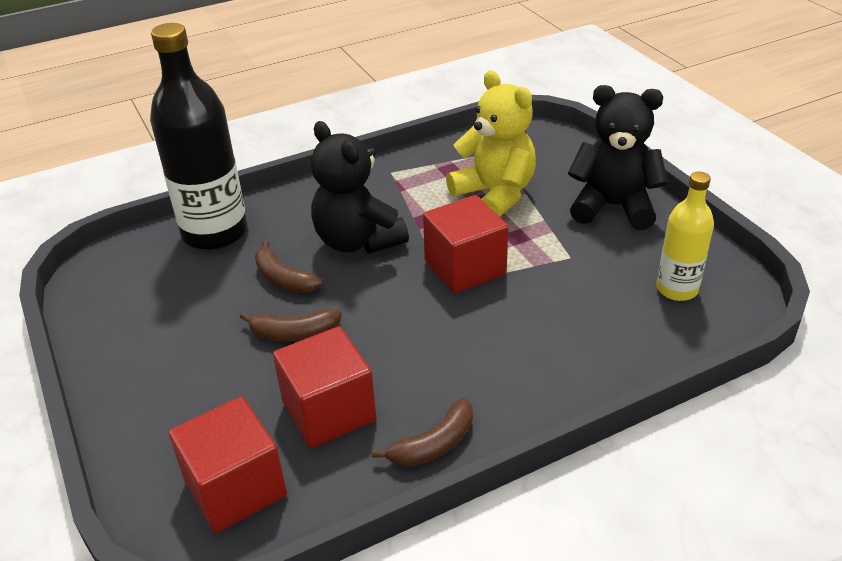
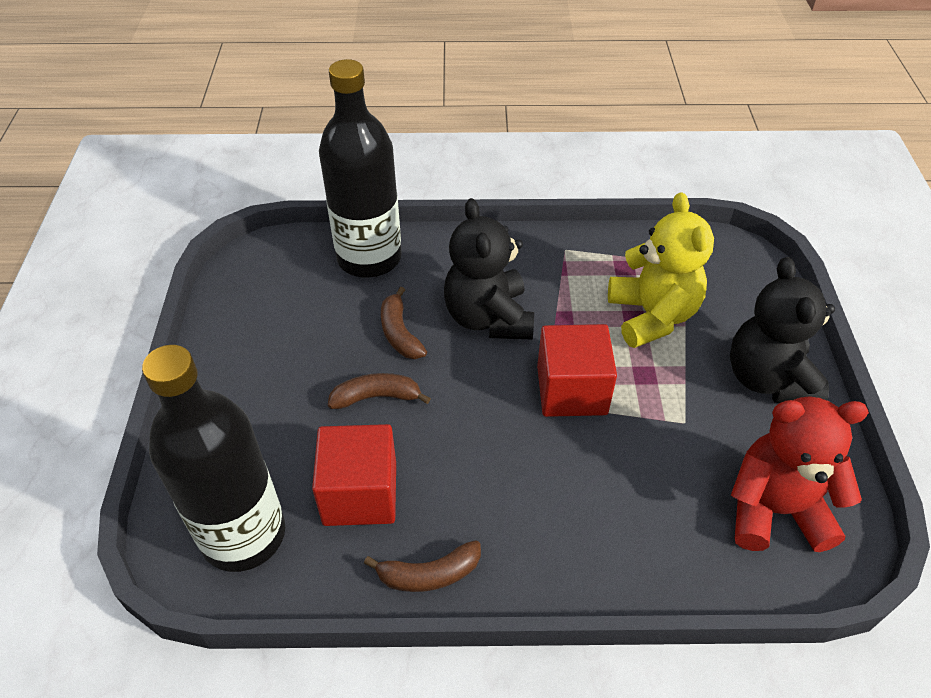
camera: 25 degrees right, 10 degrees up
(235, 488) = (243, 535): red cube -> black bottle
(294, 333) = (376, 397): brown banana -> brown banana turned 150 degrees clockwise
(613, 207) = (768, 379): black teddy bear -> black teddy bear turned 135 degrees counterclockwise
(677, 289) = (775, 510): yellow bottle -> red teddy bear

